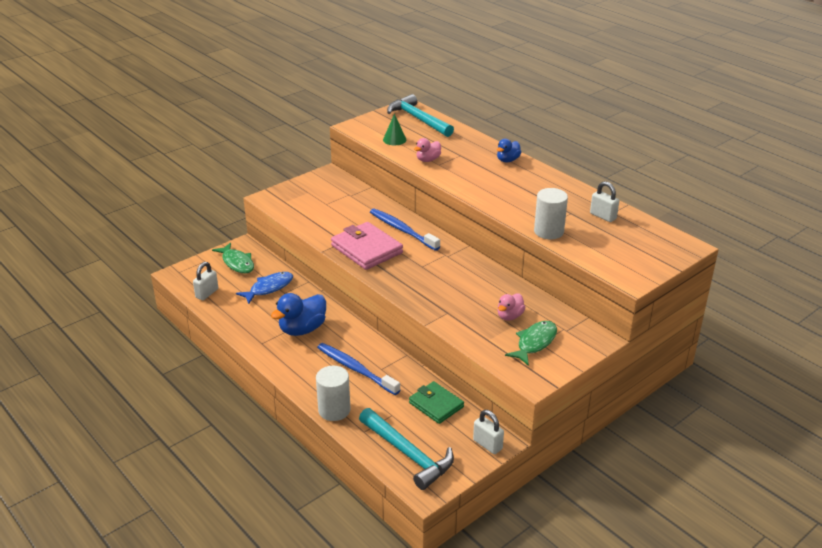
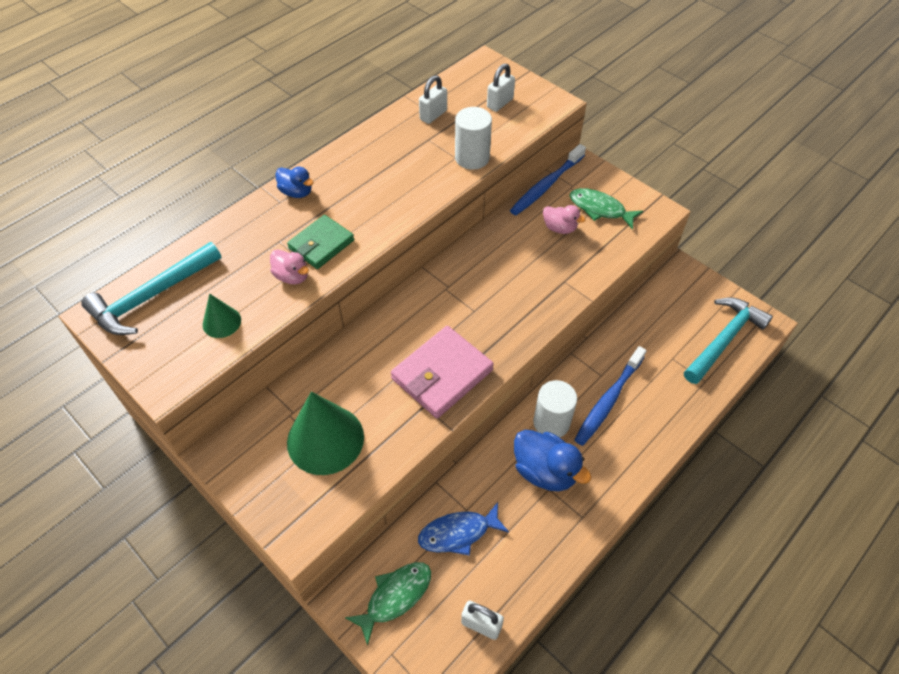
camera: 95 degrees left, 20 degrees up
(269, 288) = (458, 533): blue fish -> blue fish turned 60 degrees counterclockwise
(328, 206) = (325, 439): none -> green cone
(334, 410) = (682, 413): white cylinder -> white cylinder (551, 422)
(402, 230) = (391, 337): blue toothbrush -> blue toothbrush (546, 185)
(436, 405) = (646, 321): green wallet -> green wallet (321, 244)
(487, 445) = (689, 278): white padlock -> white padlock (500, 103)

